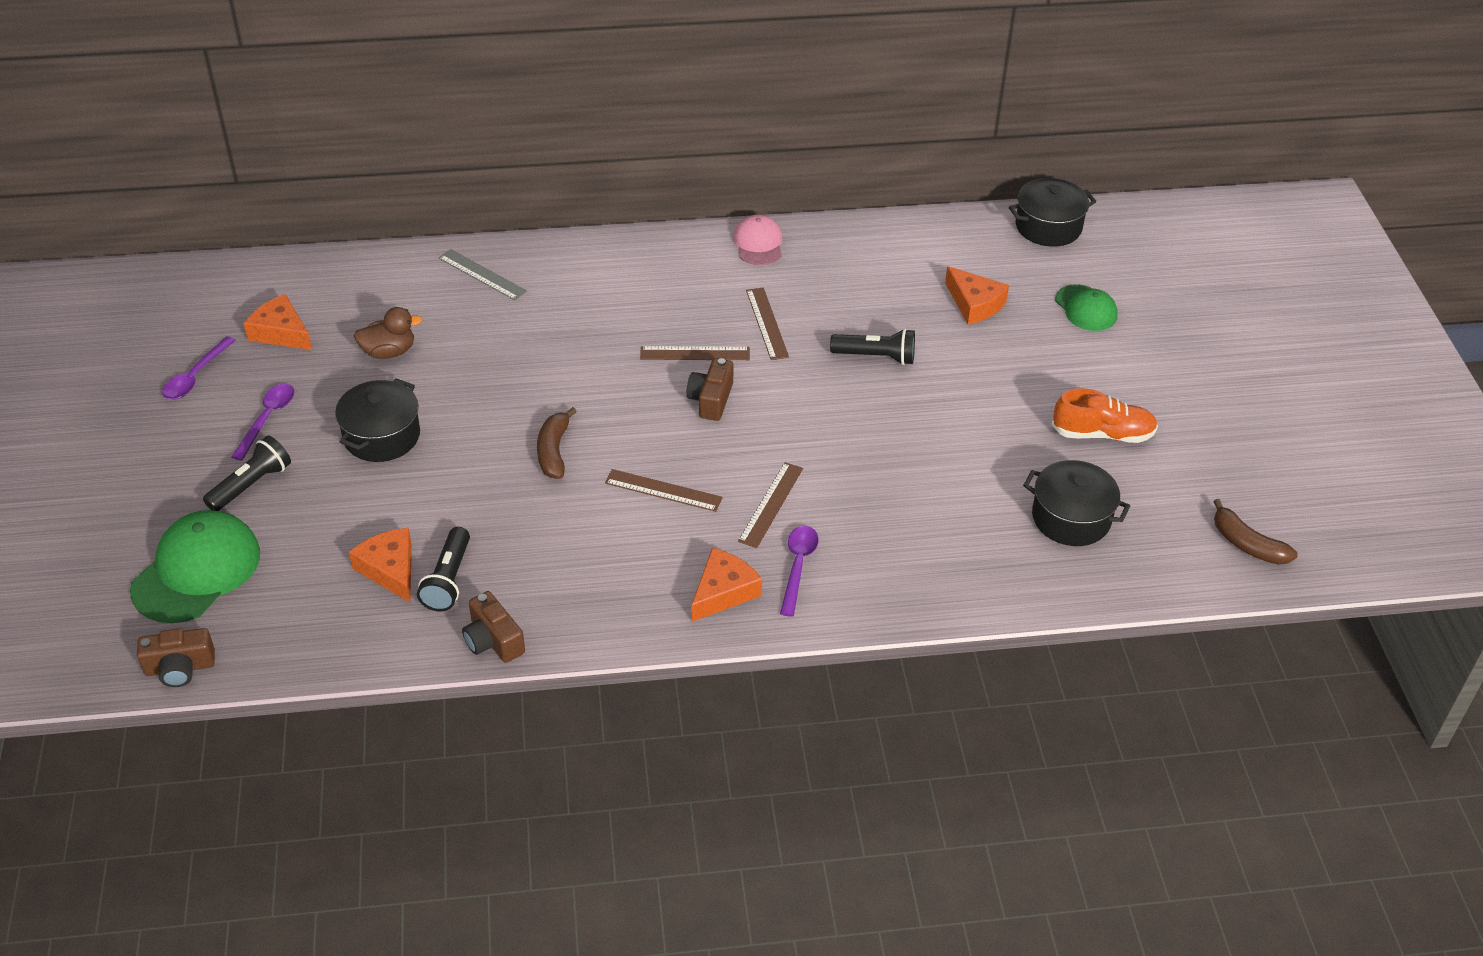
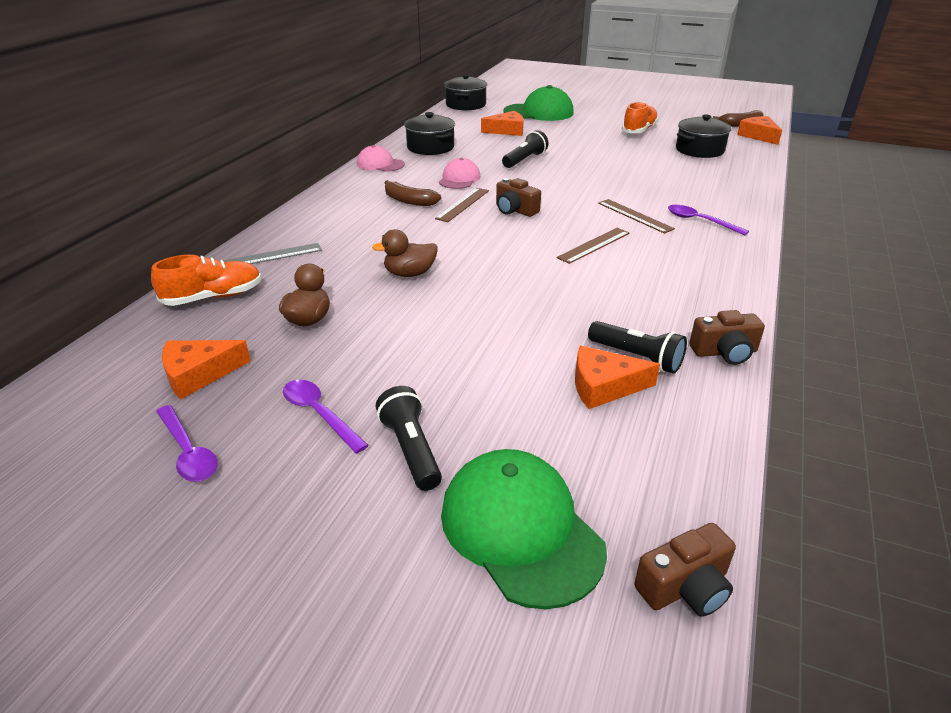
camera: 60 degrees left, 10 degrees down
(180, 668) = (685, 587): brown camera -> brown camera turned 45 degrees clockwise
(382, 436) = (417, 349): black pot -> black pot (430, 147)
(390, 279) = (213, 297): none -> orange shoe
(508, 378) = (410, 274): none -> brown duck
(554, 451) = (515, 275): brown banana -> brown banana (409, 201)
(723, 592) = (712, 249): orange cheese -> orange cheese (758, 136)
(766, 323) = (459, 179): brown ruler -> pink cap
(1086, 308) = (539, 112): green cap -> green cap, size x1.69

